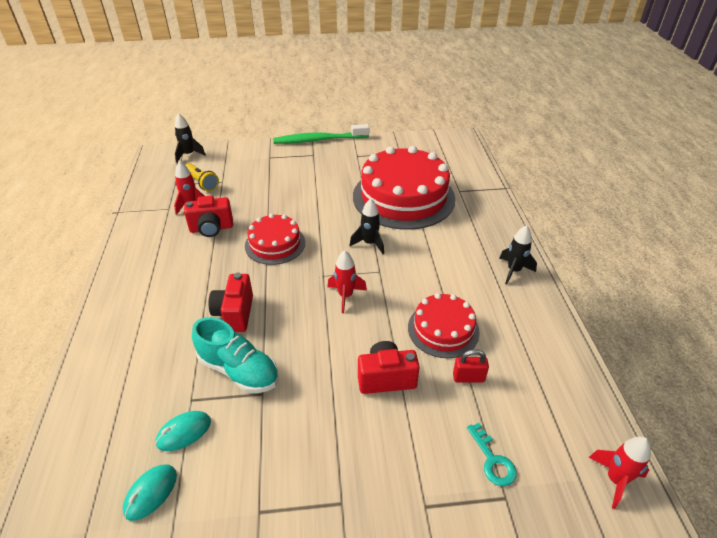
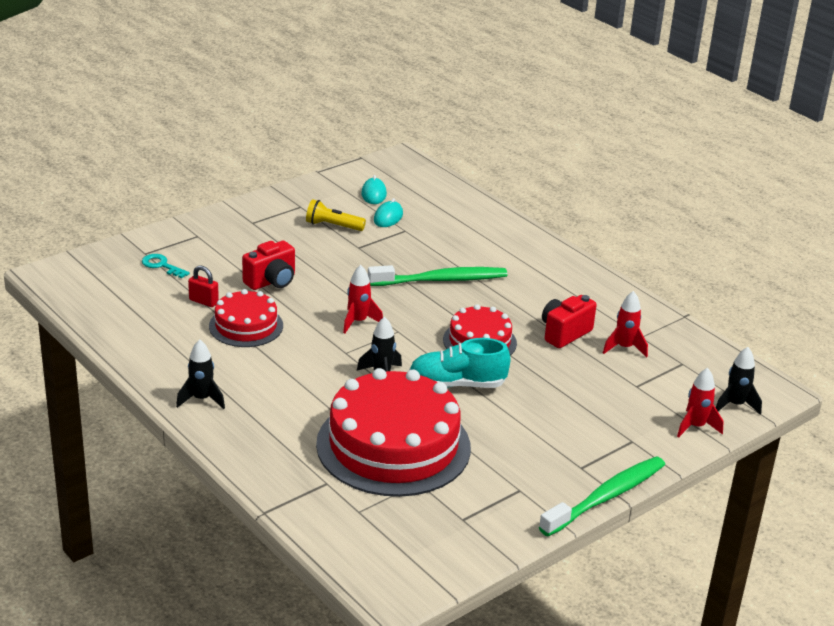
camera: 145 degrees right, 10 degrees down
(202, 183) = (655, 375): yellow flashlight -> yellow flashlight (333, 226)
(235, 313) = (441, 280): red camera -> green toothbrush
(239, 370) = (391, 252): turquoise shoe -> turquoise shoe (457, 384)
(468, 377) = (203, 301): red padlock -> red padlock turned 60 degrees clockwise
(615, 479) = (68, 281): red rocket -> red rocket (695, 427)

